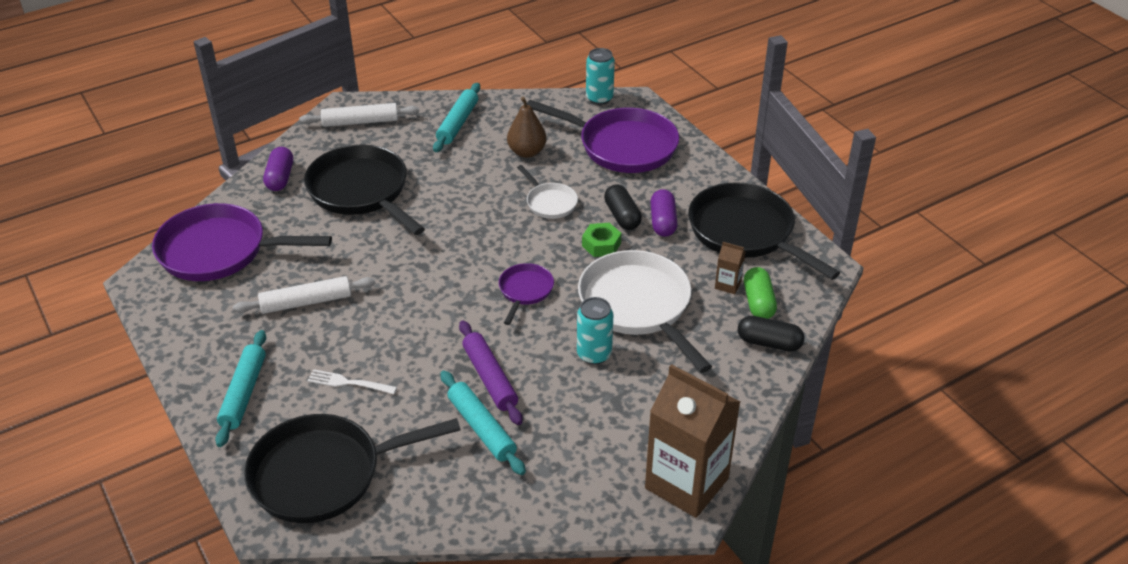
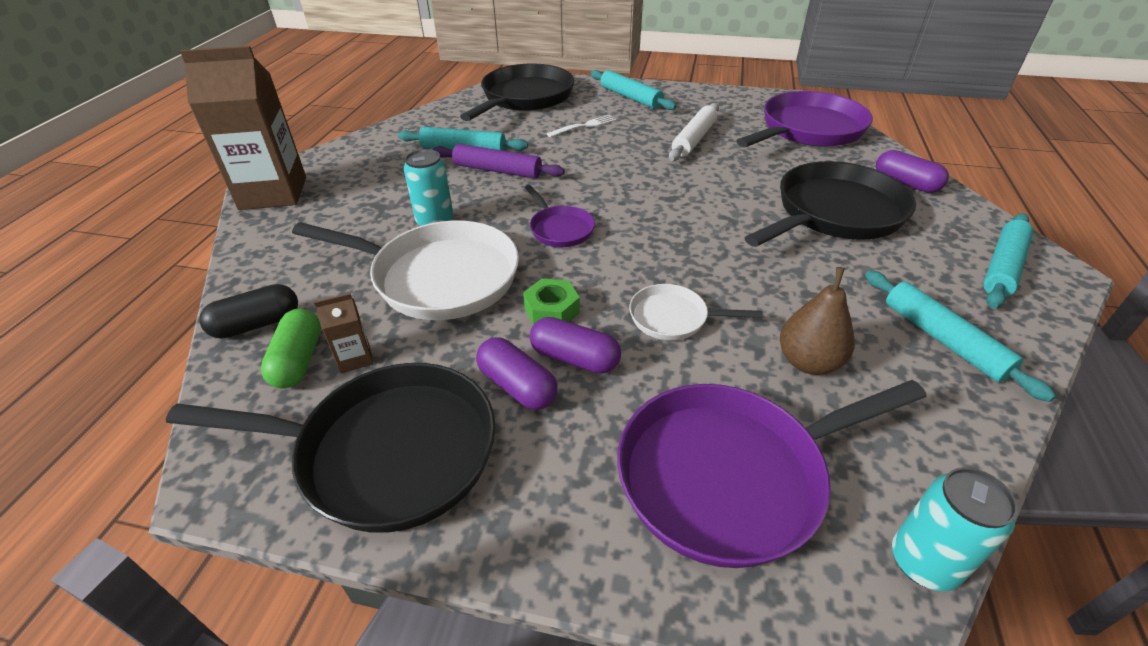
camera: 135 degrees right, 0 degrees up
(360, 122) = (1002, 267): white rolling pin -> turquoise rolling pin
(361, 192) = (834, 213): black pan -> black pan turned 45 degrees counterclockwise
(622, 216) = (575, 358): black capsule -> purple capsule
(758, 302) = (299, 360): green capsule -> green capsule turned 45 degrees clockwise

